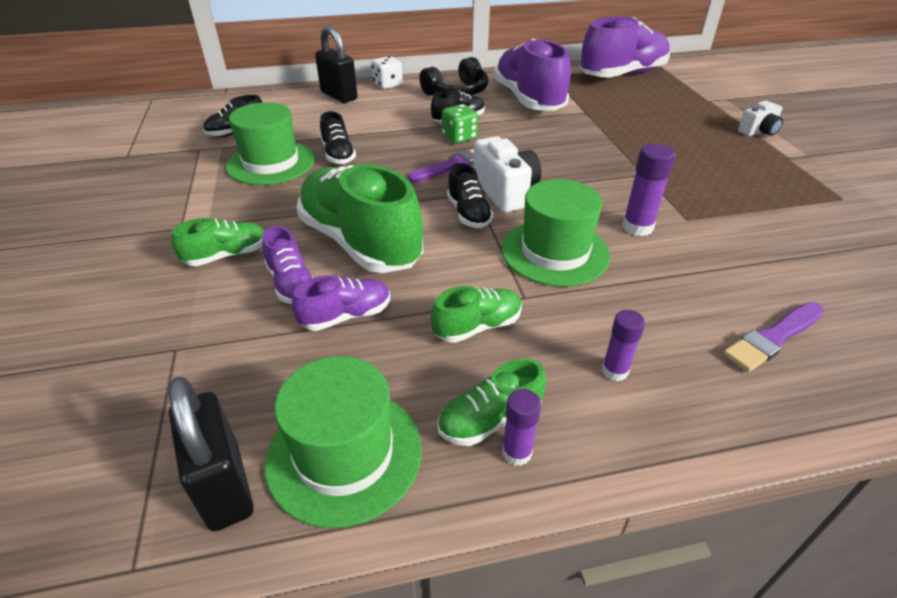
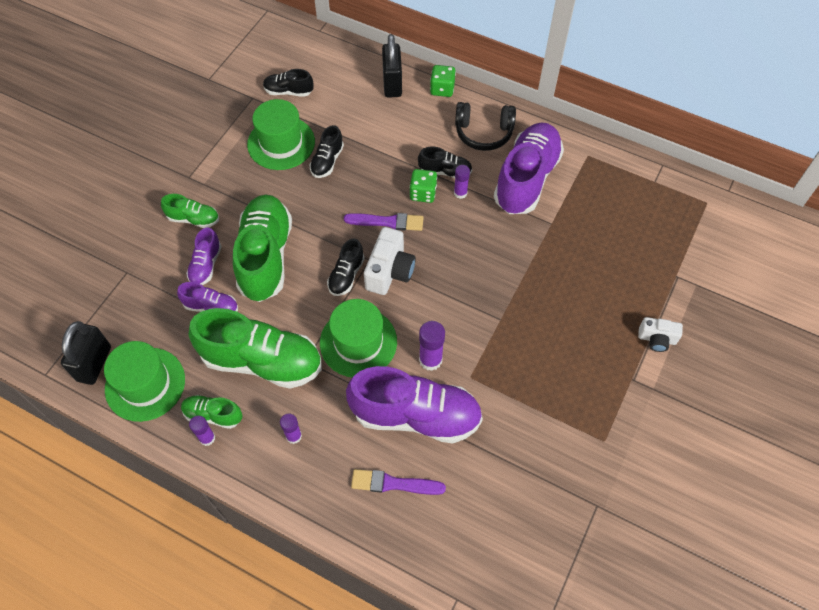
camera: 40 degrees right, 20 degrees up
(388, 85) = (442, 89): white dice -> green dice
(477, 326) = (262, 361): green shoe -> green shoe, size x2.08
(490, 125) = (460, 193): none -> purple glue stick
(622, 75) = (652, 194): purple shoe -> purple shoe (416, 415)

